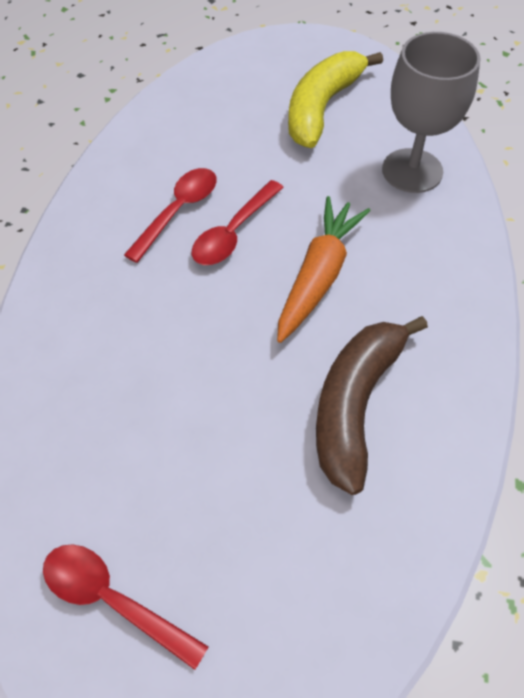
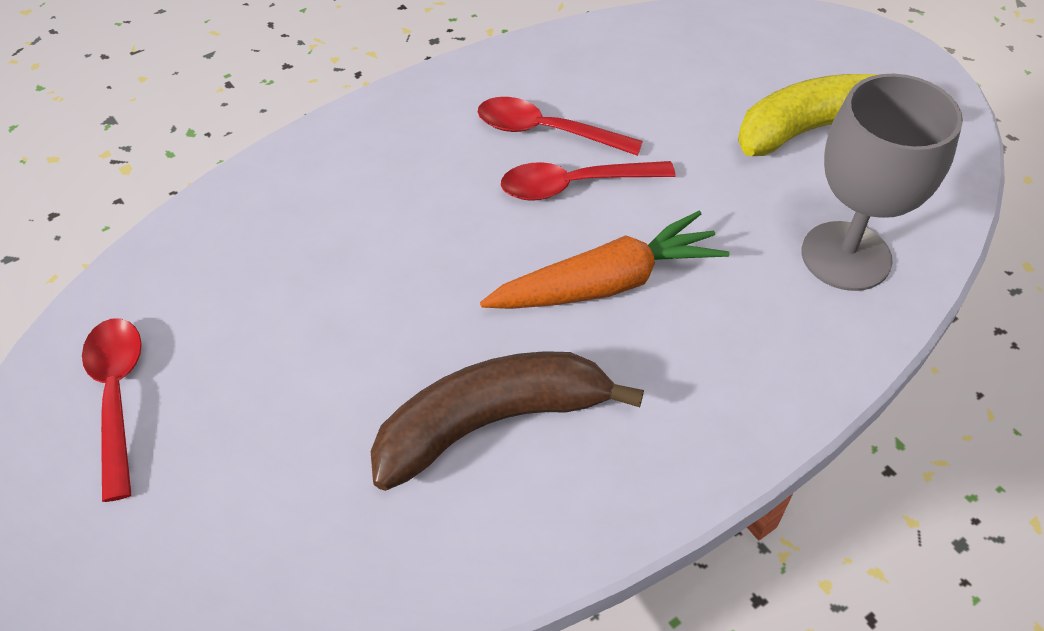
camera: 45 degrees right, 5 degrees down
(178, 212) = (547, 132): red spoon -> red spoon turned 150 degrees counterclockwise

